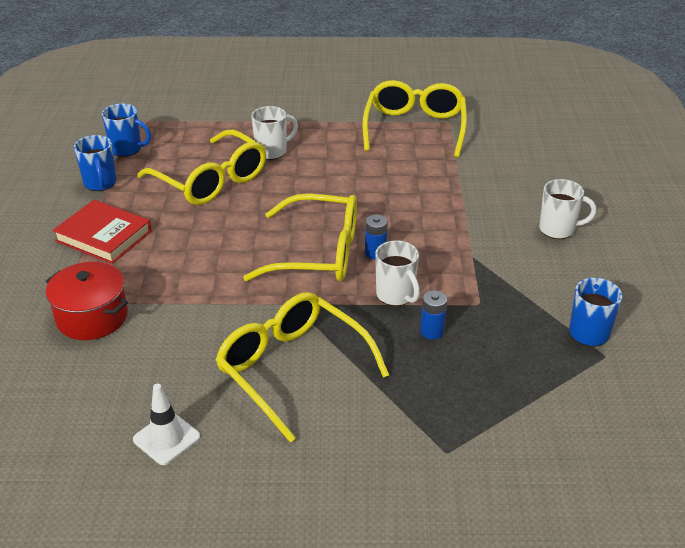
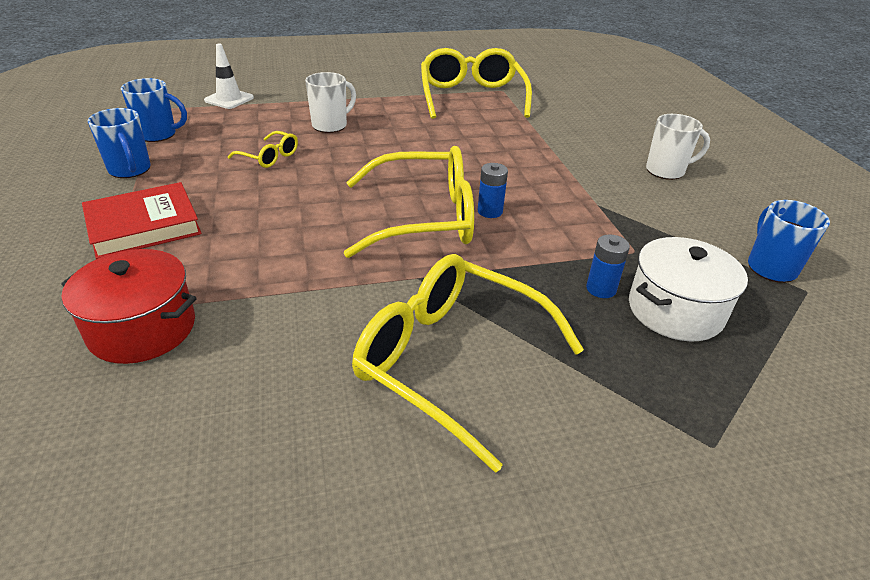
camera: 15 degrees left, 0 degrees up
(104, 236) = (144, 226): red book -> red book turned 45 degrees counterclockwise
(166, 438) = (299, 501): white traffic cone -> white traffic cone (229, 99)
(211, 181) = (269, 157): yellow glasses -> yellow glasses, size x0.46
(396, 295) = (537, 253): white mug -> none
(481, 356) = (675, 310): none -> white pot

